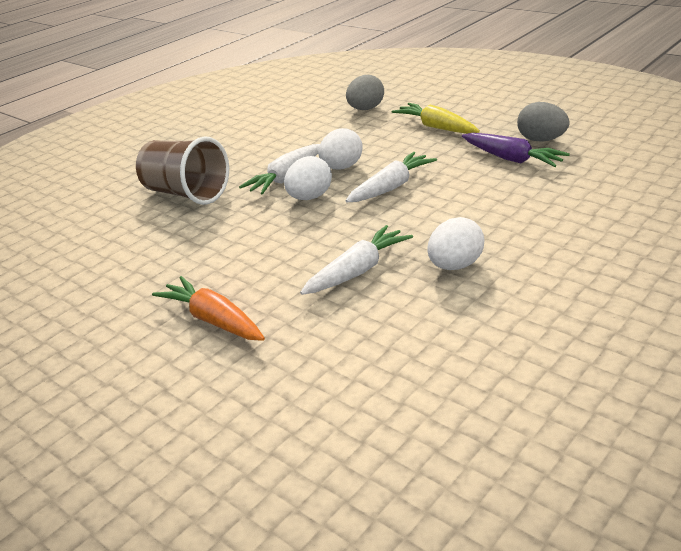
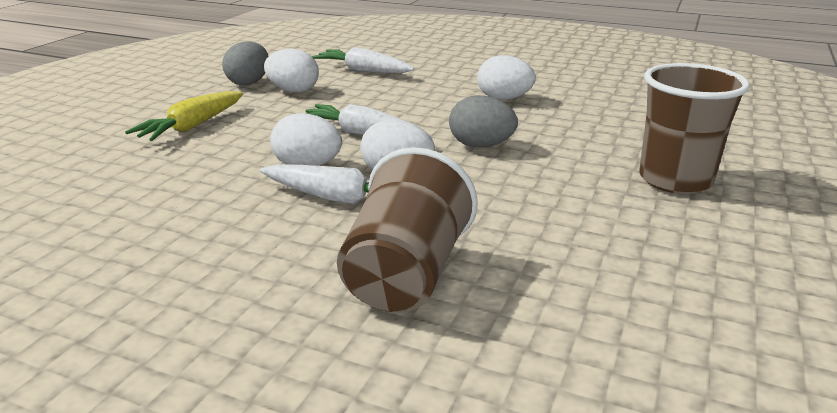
camera: 110 degrees left, 5 degrees down
(213, 320) = (675, 180): orange carrot -> brown cup
(358, 270) = (537, 130): white carrot -> white carrot (362, 71)
(365, 109) = (90, 176): grey egg -> grey egg (481, 146)
(512, 159) = (293, 91): purple carrot -> white egg

